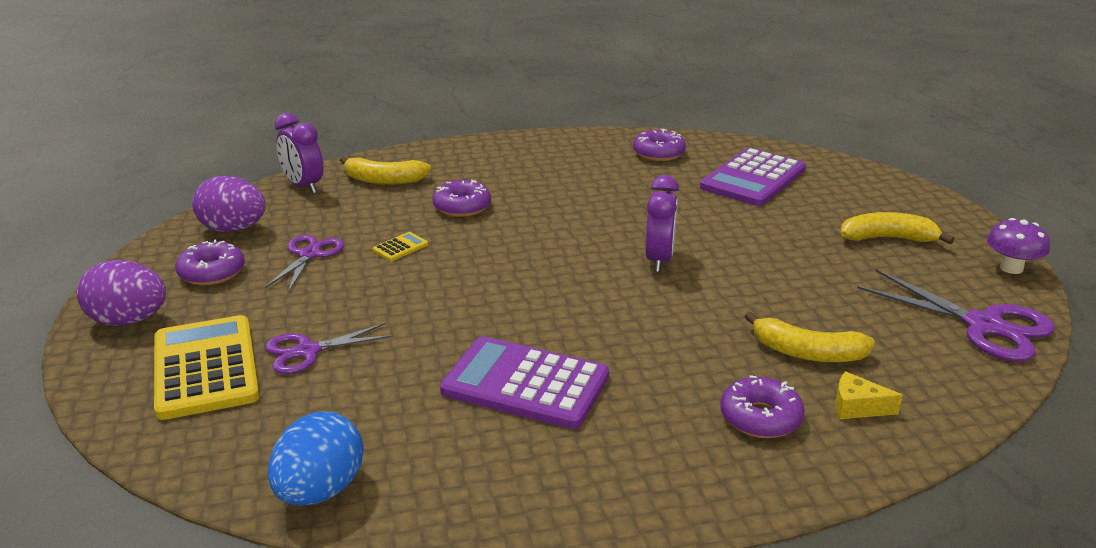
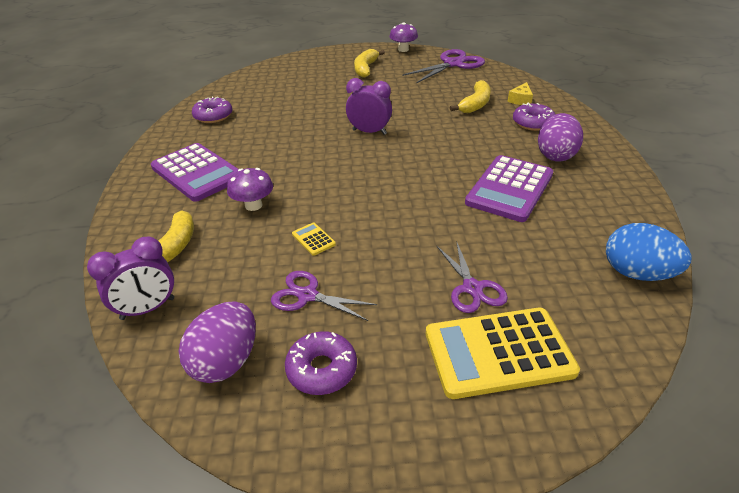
camera: 80 degrees left, 10 degrees up
(128, 321) = (411, 432): purple egg -> purple egg (555, 155)
(462, 207) = (253, 205): purple donut -> purple mushroom
(753, 179) = (274, 91): purple calculator -> purple calculator (197, 173)

